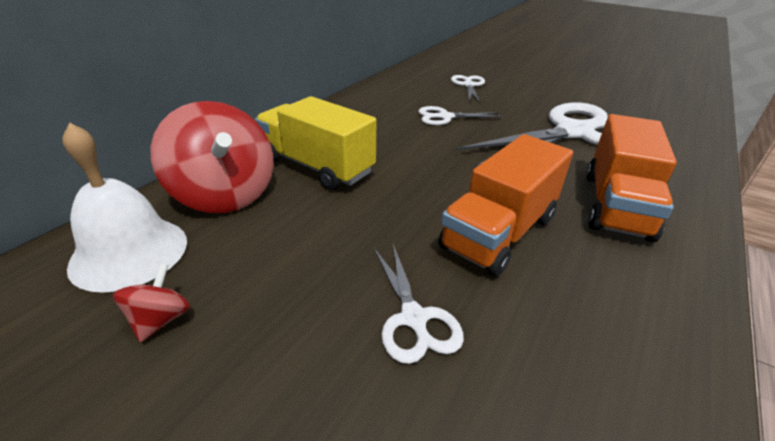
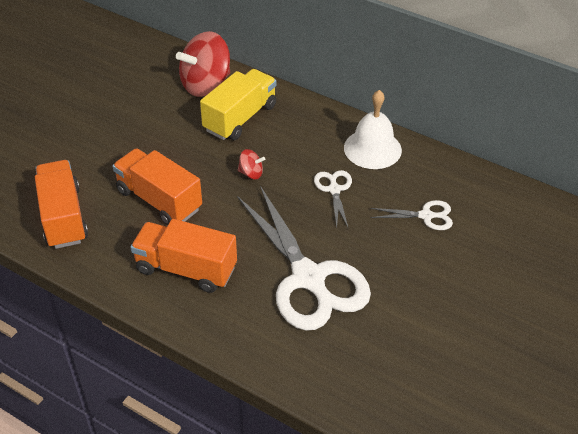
camera: 90 degrees right, 10 degrees up
(129, 252) = (155, 65): white bell -> white bell (372, 149)
(161, 320) = (110, 86): red spinning top -> red spinning top (251, 173)
(414, 319) = (97, 160): white scissors -> none
(591, 359) = (63, 217): none -> orange truck

